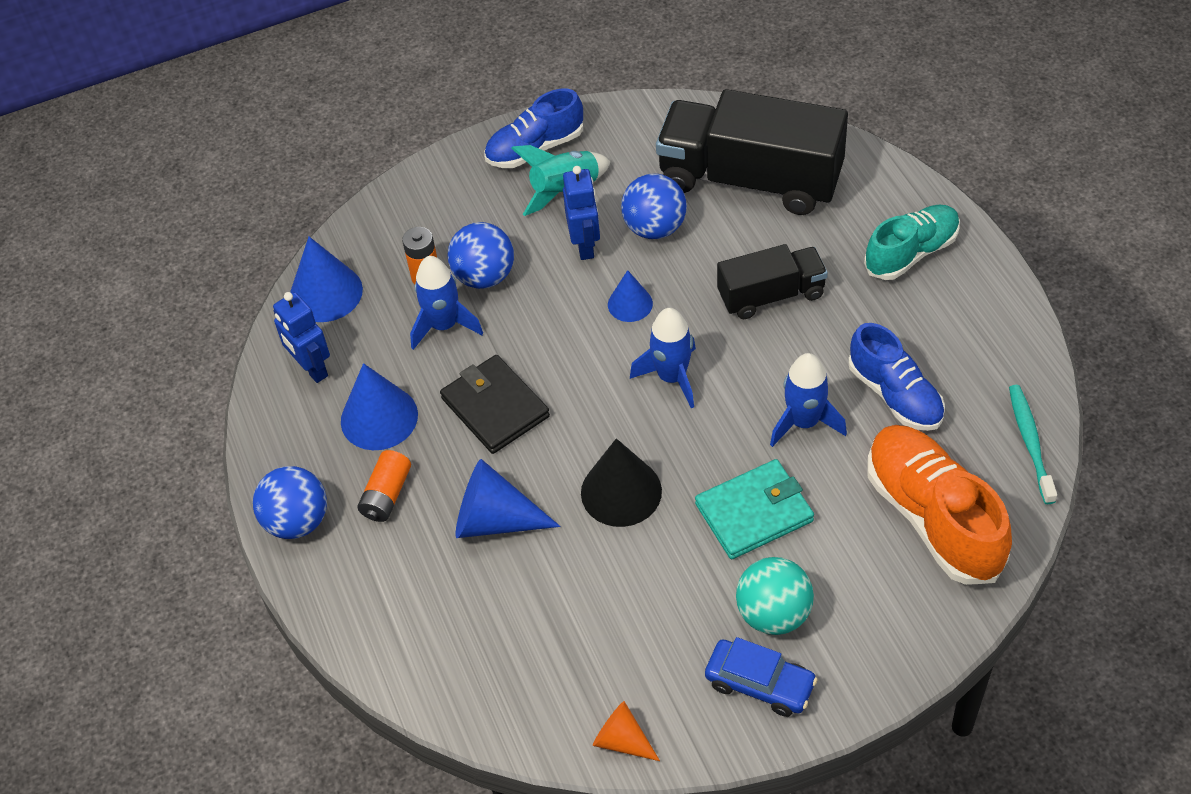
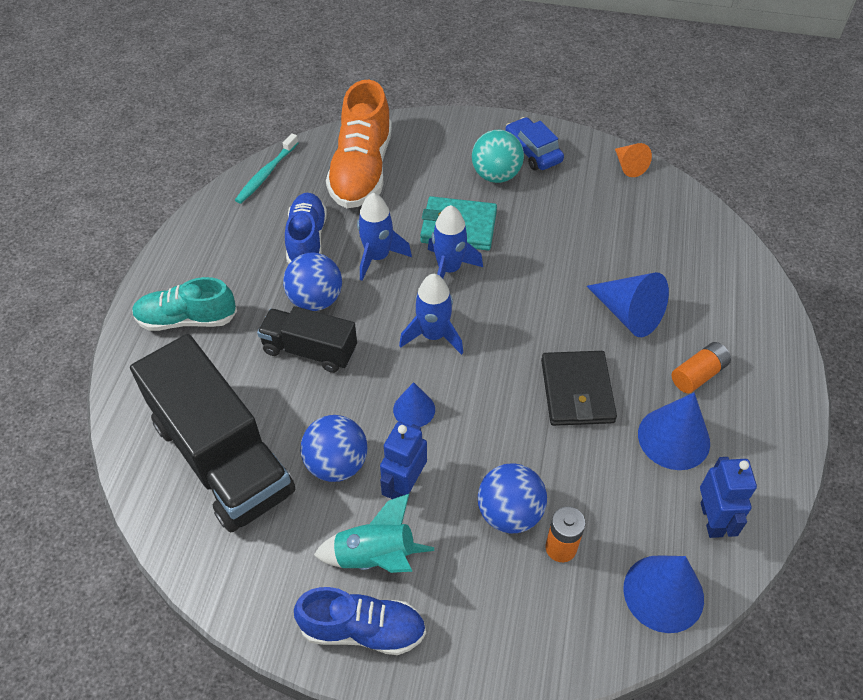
camera: 150 degrees left, 0 degrees up
(297, 521) = (777, 394): blue ball -> blue ball (315, 300)
(444, 325) = (574, 487): blue rocket -> blue rocket (449, 269)
(621, 491) = (530, 284): black cone -> none

